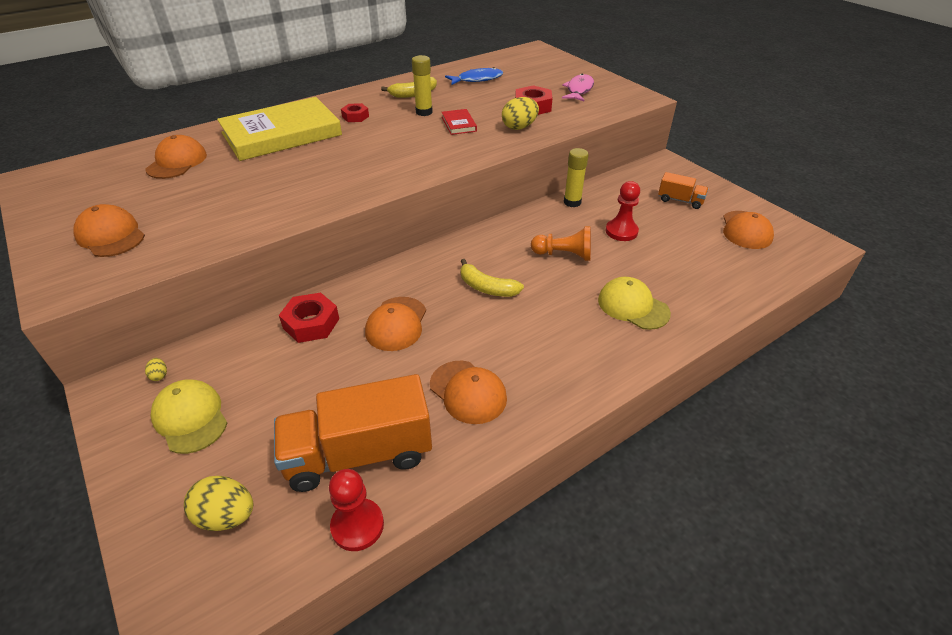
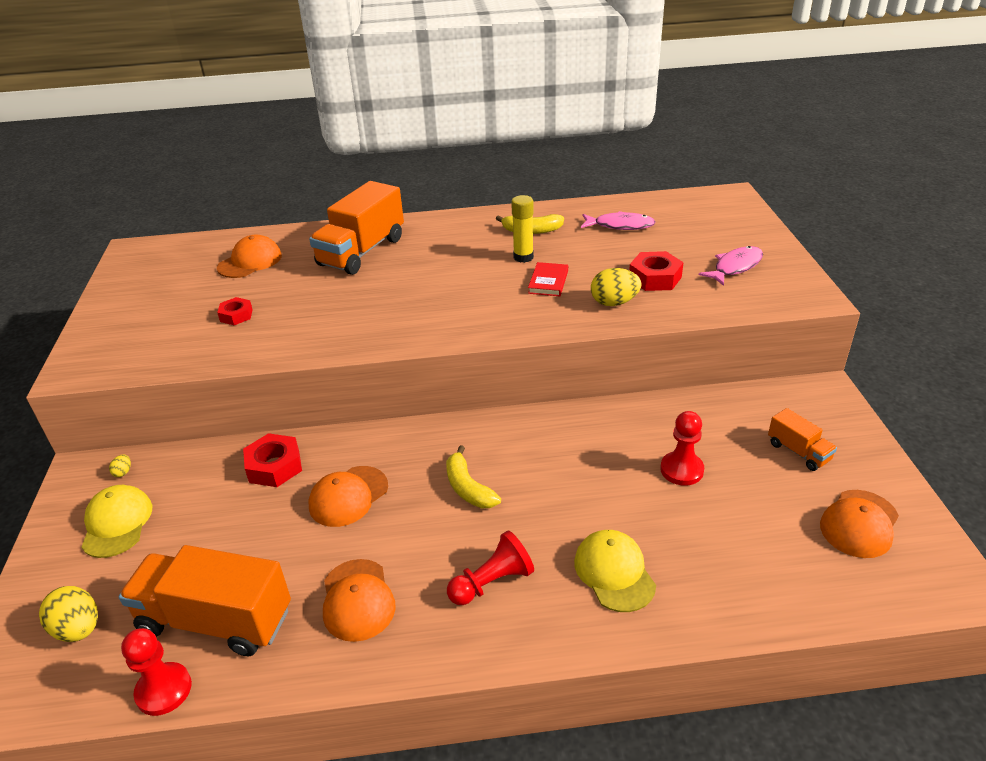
camera: 30 degrees right, 5 degrees down
(111, 235) = (145, 326): orange cap -> none
(282, 134) = (362, 252): yellow book -> orange truck
(355, 117) = (448, 247): red nut -> red nut (236, 315)
(477, 79) = (620, 225): blue fish -> pink fish
(558, 342) = (492, 582): none -> red pawn
(564, 255) = (585, 477): orange pawn -> none
(572, 202) = (651, 412): yellow glue stick -> none

